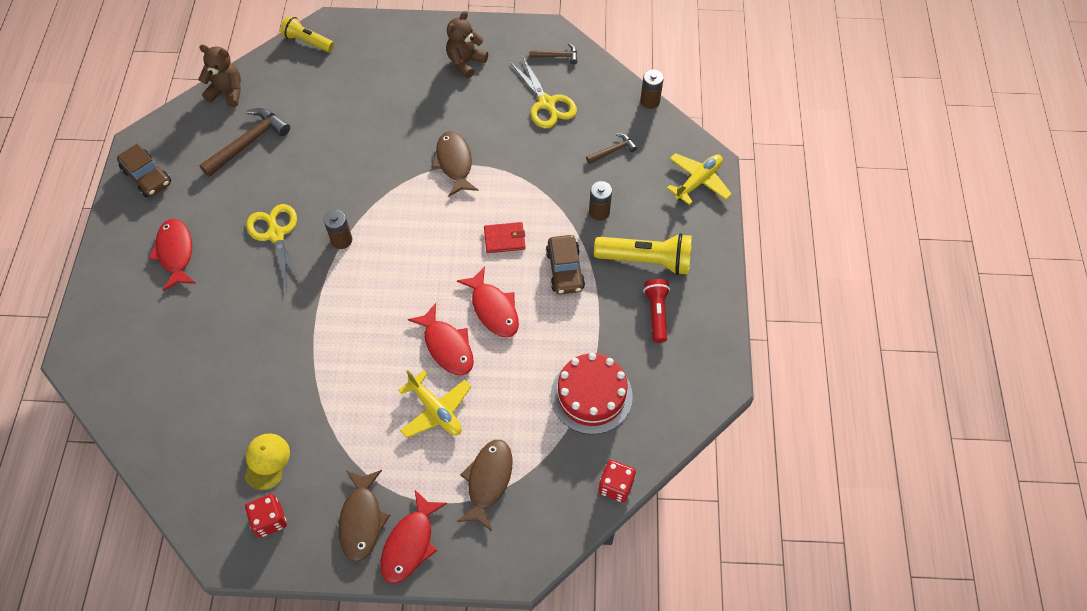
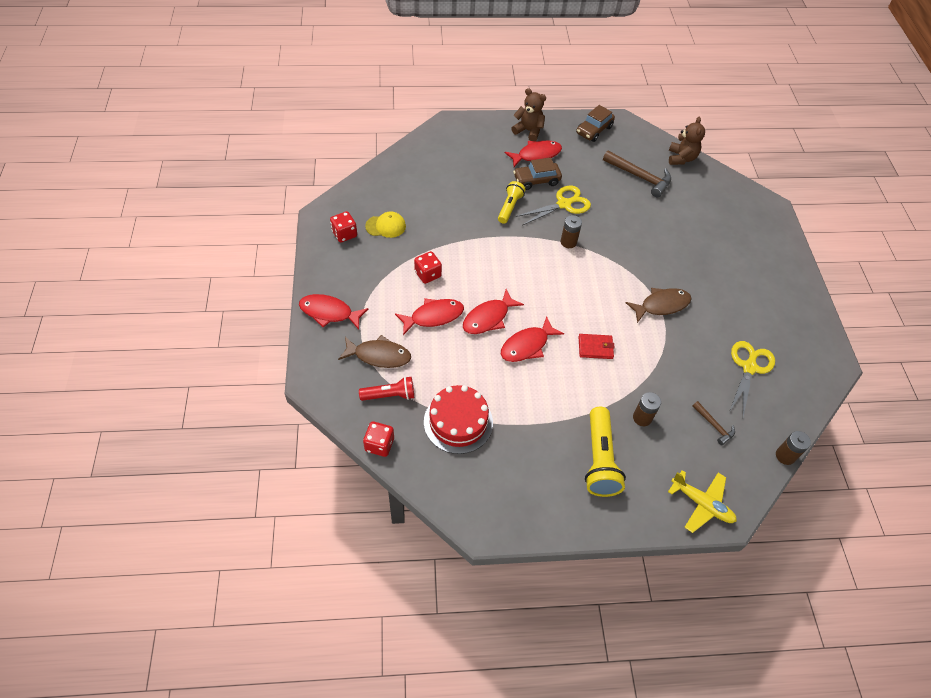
camera: 80 degrees right, 5 degrees down
(307, 41) = (749, 196): yellow flashlight -> yellow flashlight (510, 207)
(362, 520) = (346, 283): brown fish -> none
(365, 412) = (428, 274): none -> red dice
(435, 410) = (433, 316): yellow plane -> red fish
(465, 62) = (771, 302): brown teddy bear -> brown teddy bear (528, 131)
(504, 239) = (595, 347): red wallet -> red wallet turned 75 degrees counterclockwise
(546, 103) = (749, 367): yellow scissors -> yellow scissors turned 150 degrees clockwise
(557, 56) = (808, 372): brown hammer -> none
(565, 270) = (575, 394): brown car -> brown car (536, 180)
(656, 313) = (546, 470): red flashlight -> red flashlight (390, 395)

